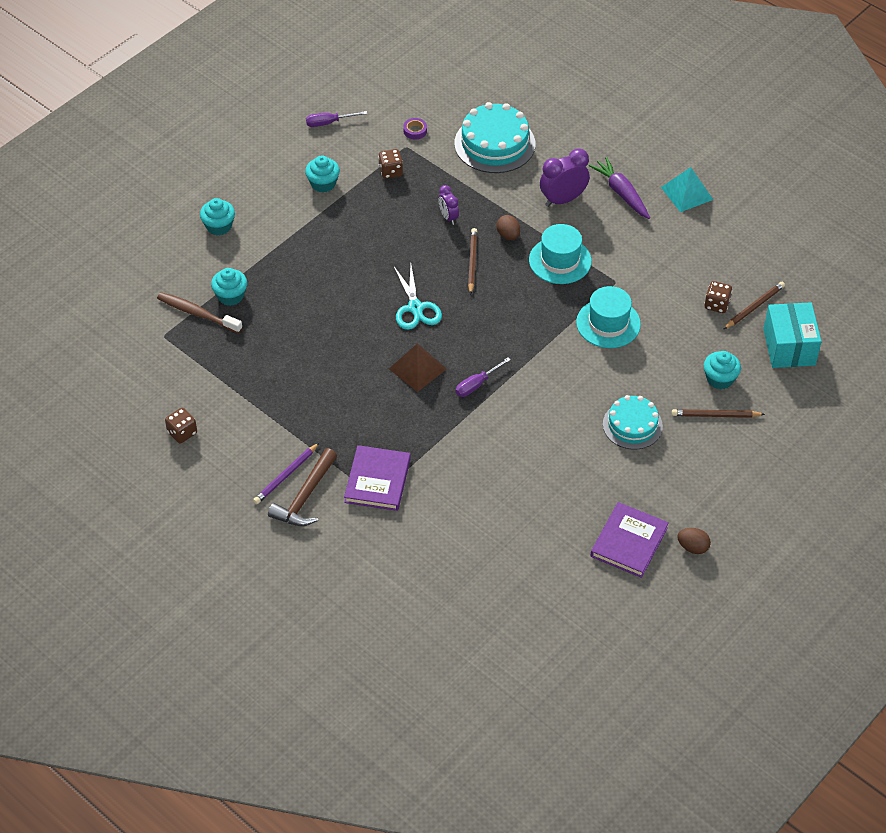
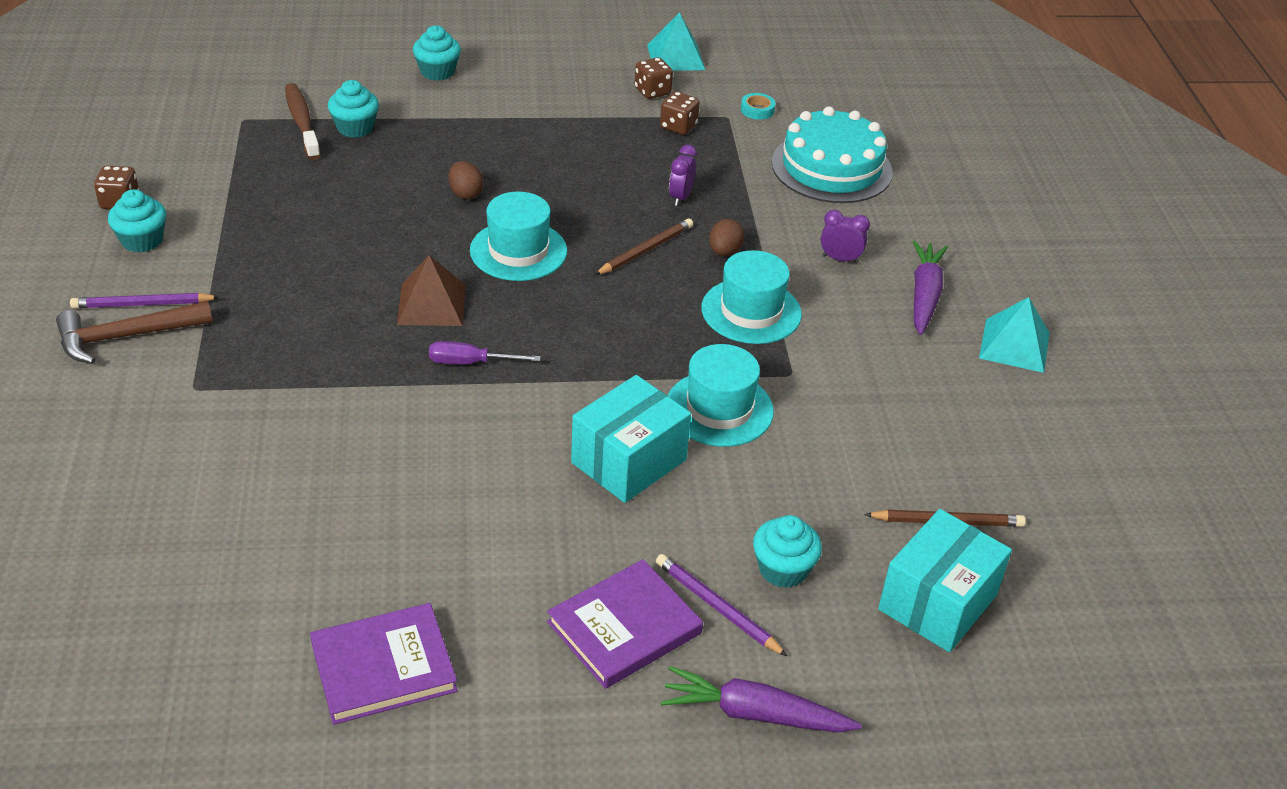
camera: 40 degrees right, 10 degrees down
(323, 183) = (592, 97): turquoise cupcake -> turquoise cupcake (142, 240)
(329, 123) = (675, 57): purple screwdriver -> turquoise pyramid
(377, 480) = (218, 375): purple book -> purple book (624, 627)
(415, 131) = (757, 110): purple tape -> turquoise tape
(415, 308) = (518, 251): turquoise scissors -> turquoise hat
(563, 200) = (840, 259): purple clock -> purple clock, size x0.58
(604, 378) = (629, 461): none -> turquoise box
(632, 425) = (590, 536): turquoise cake -> none
(692, 547) = (454, 745): brown egg -> brown egg (465, 193)
(715, 415) = (717, 607): brown pencil -> purple pencil
(716, 305) = (895, 484): brown dice -> brown dice (652, 91)
(778, 447) = (755, 714): none -> purple carrot

